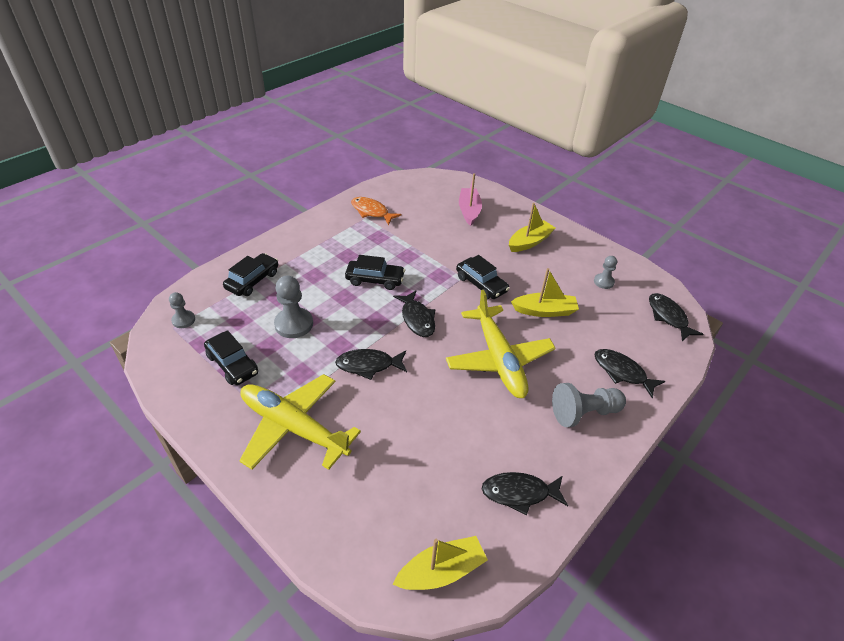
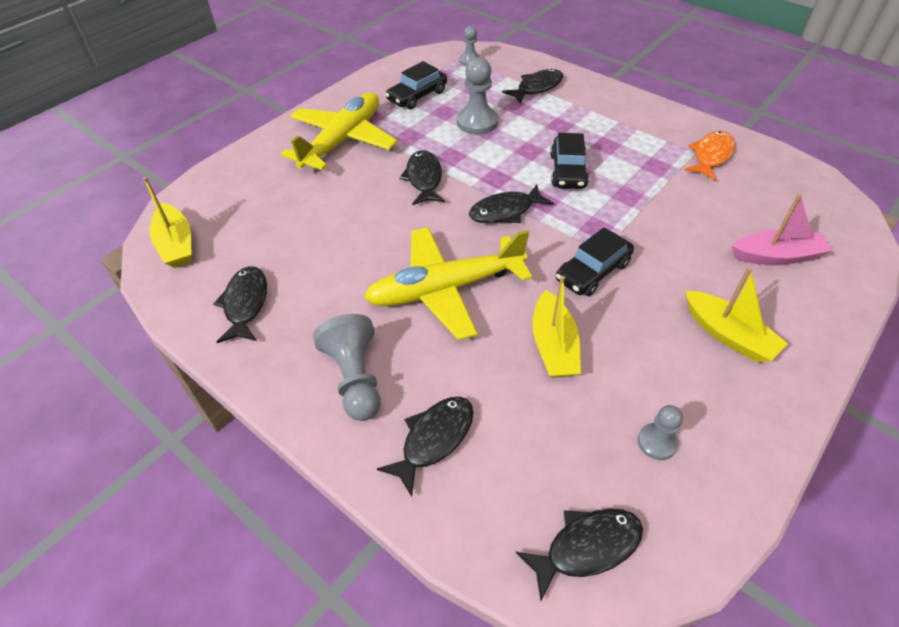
camera: 90 degrees right, 5 degrees up
(253, 280) = (537, 88): black car -> black fish

